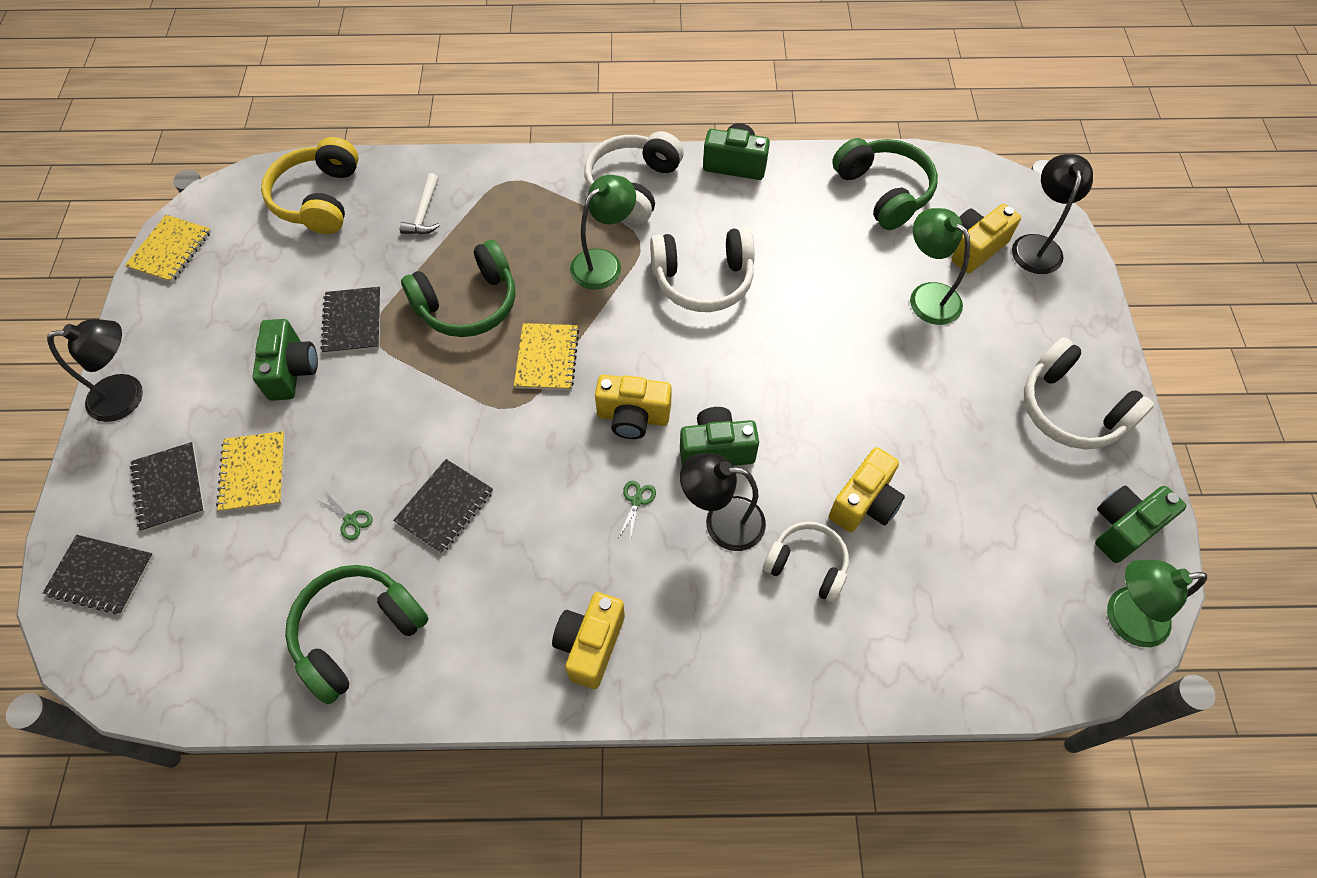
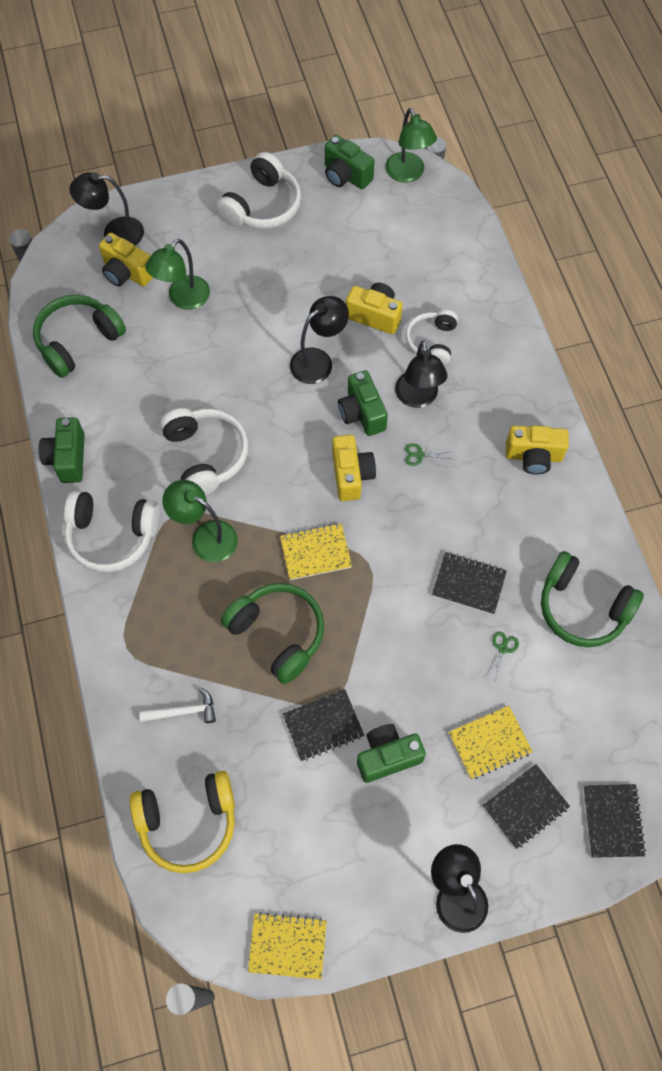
camera: 105 degrees left, 5 degrees up
(806, 419) = (318, 360): none -> black lamp

